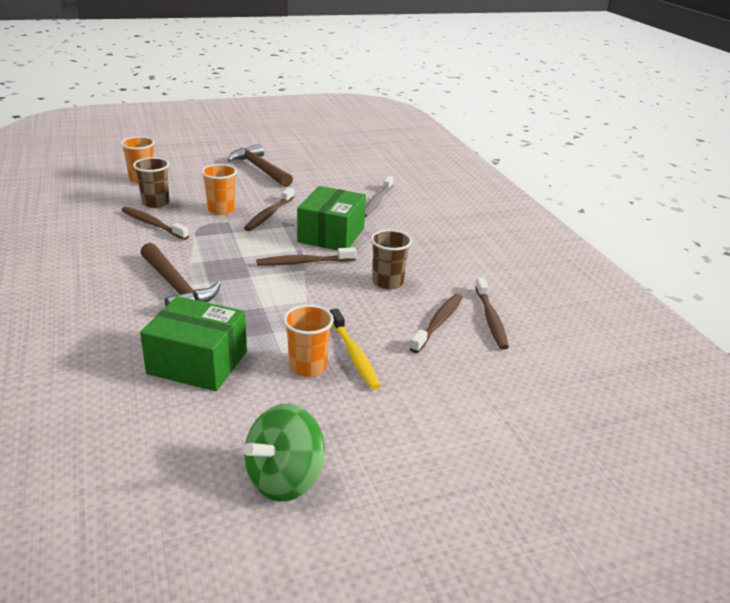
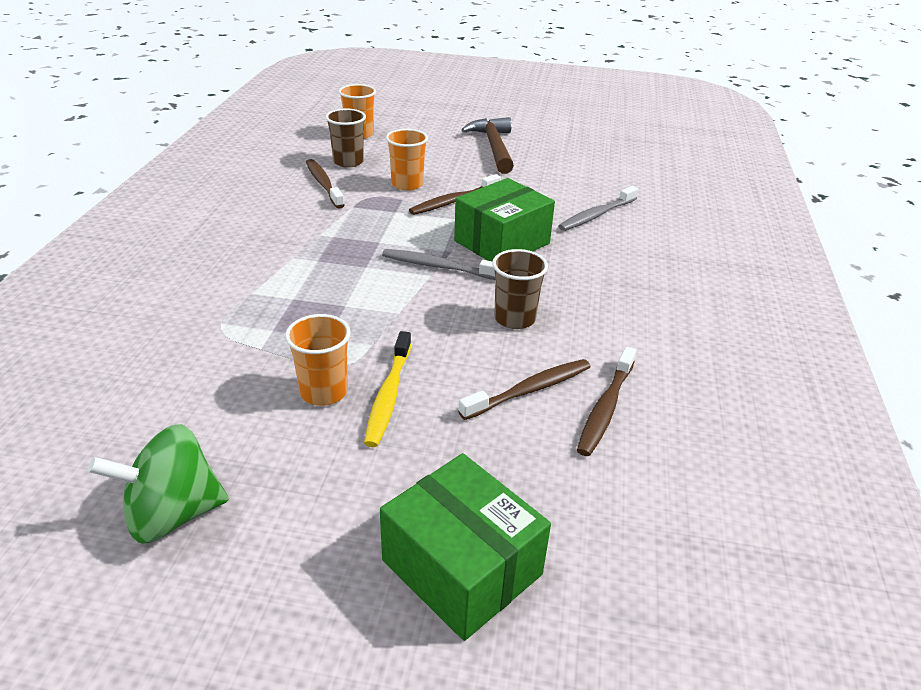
camera: 30 degrees right, 5 degrees up
(176, 287) = (280, 257): brown hammer -> none
(198, 362) = (220, 347): green box -> green box (462, 567)
(303, 262) = (438, 267): brown toothbrush -> grey toothbrush

